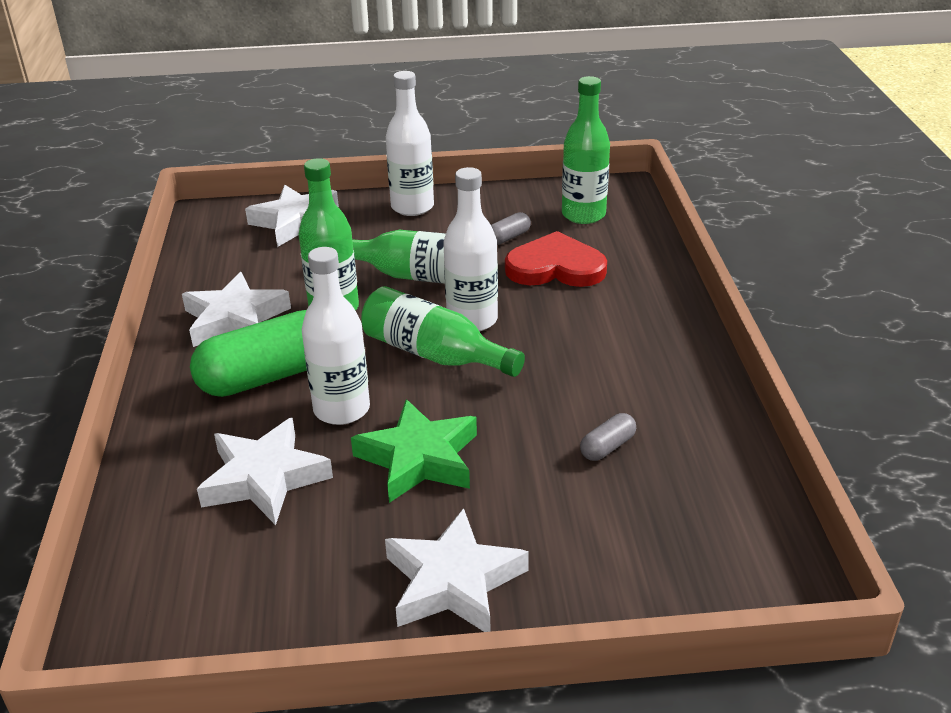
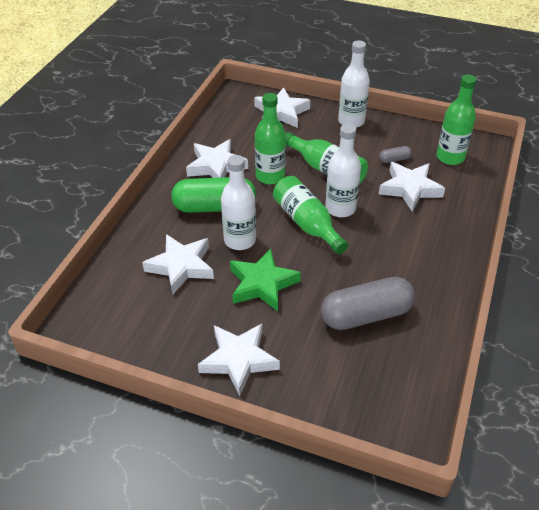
camera: 25 degrees right, 10 degrees up
(555, 267) = (410, 189): red heart -> white star
(607, 447) = (366, 315): grey capsule -> grey capsule, size x2.31

